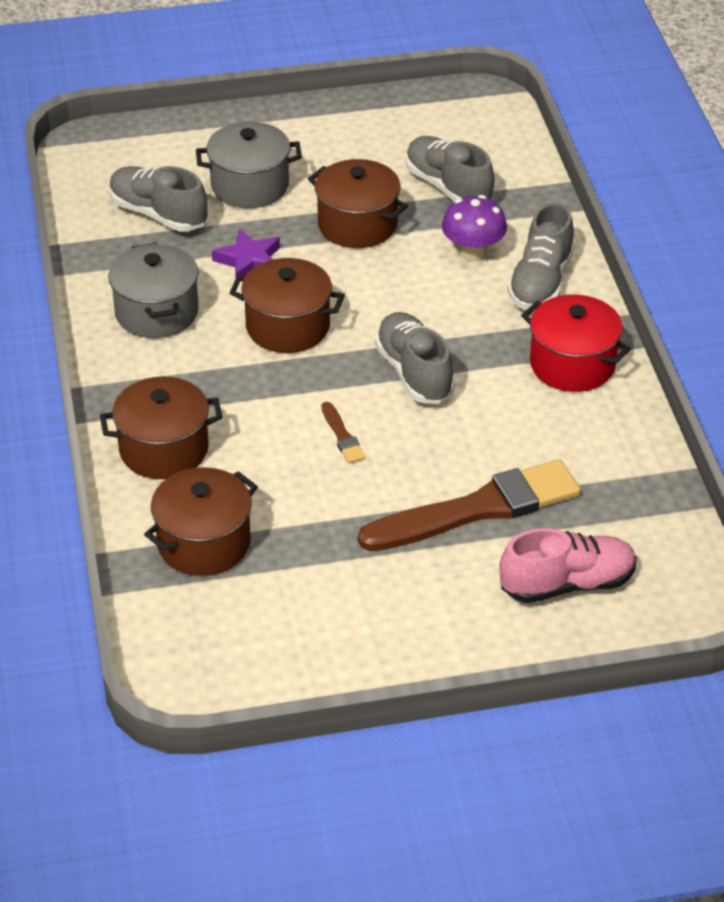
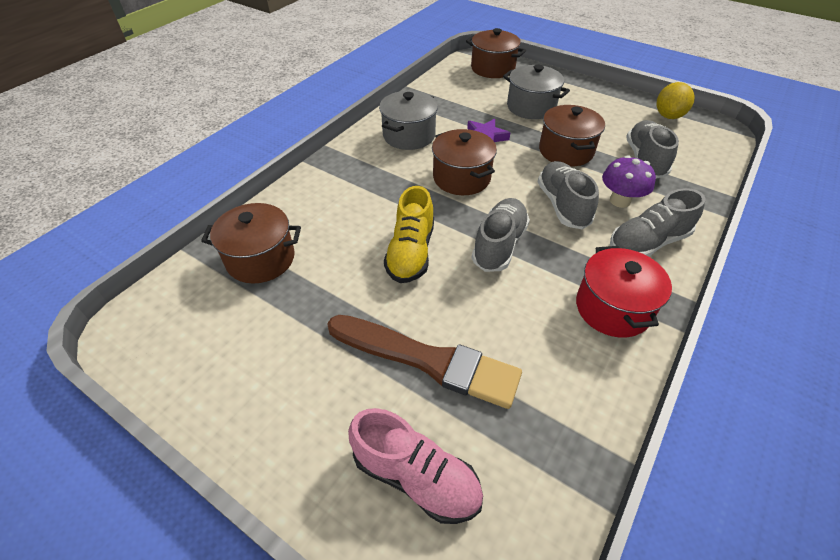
camera: 45 degrees right, 5 degrees up
(158, 214) = (470, 97): grey shoe -> grey shoe (562, 205)
(164, 449) = (317, 198): brown pot -> brown pot (492, 68)
(342, 436) = (411, 252): brown brush -> yellow shoe
(415, 109) = (668, 116): none -> yellow lemon

